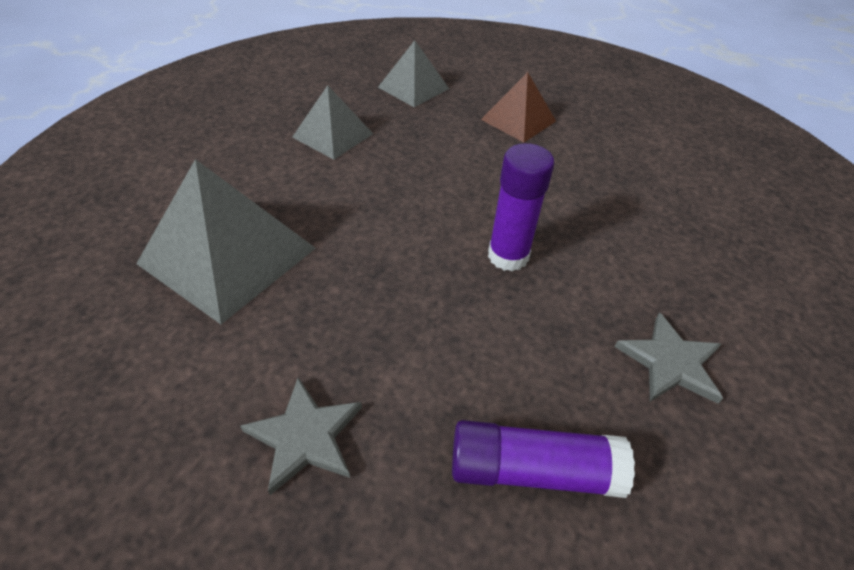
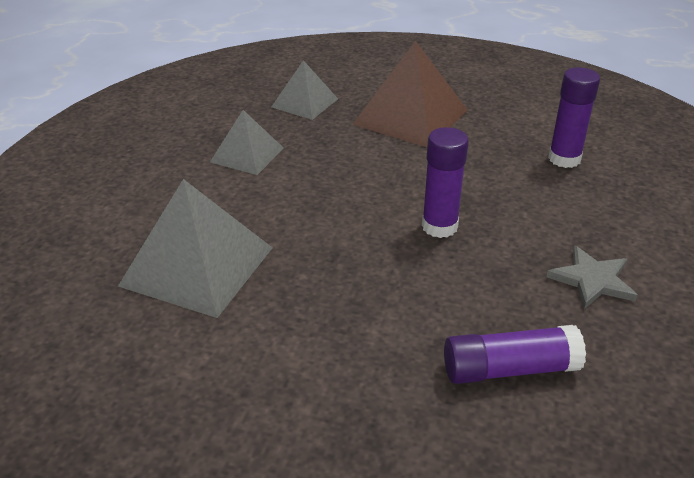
camera: 10 degrees left, 10 degrees down
(305, 436) = (324, 381): grey star -> none
(518, 120) = (411, 117): brown pyramid -> brown pyramid, size x1.70
(676, 197) = (564, 159): none -> purple glue stick

